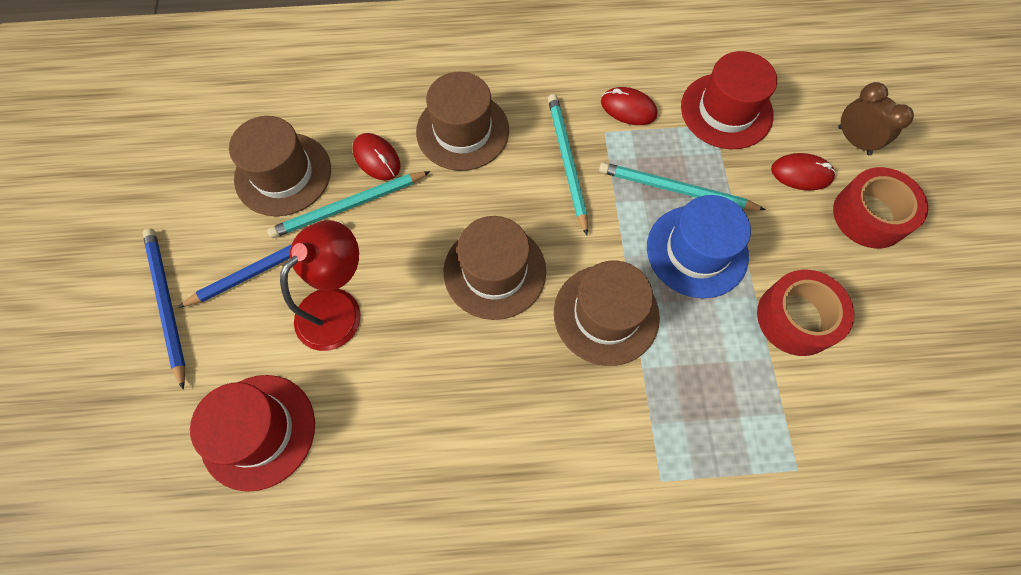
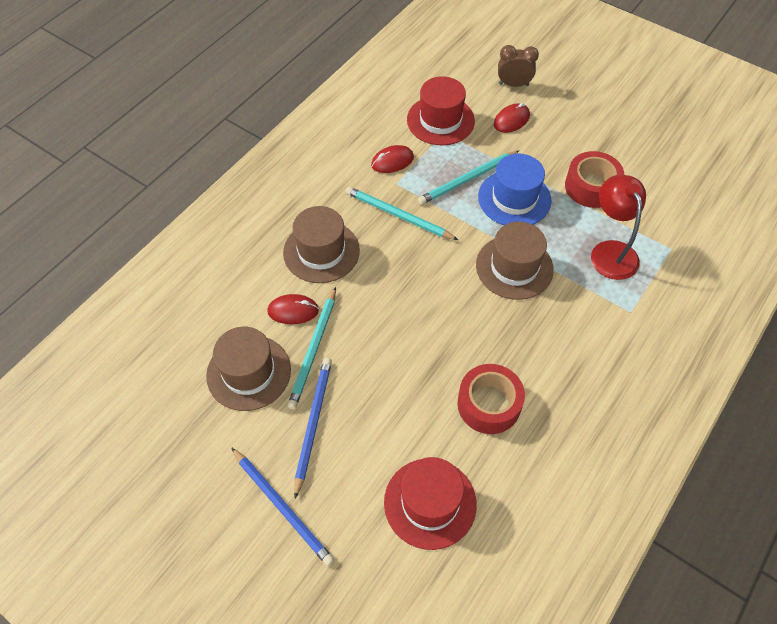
camera: 50 degrees left, 10 degrees down
(167, 304) = (282, 507): blue pencil -> blue pencil turned 150 degrees counterclockwise
(338, 307) = (383, 402): red lamp -> red lamp (610, 251)
(495, 271) = (436, 302): brown hat -> none
(869, 215) = (562, 113): red tape -> red tape (489, 404)

